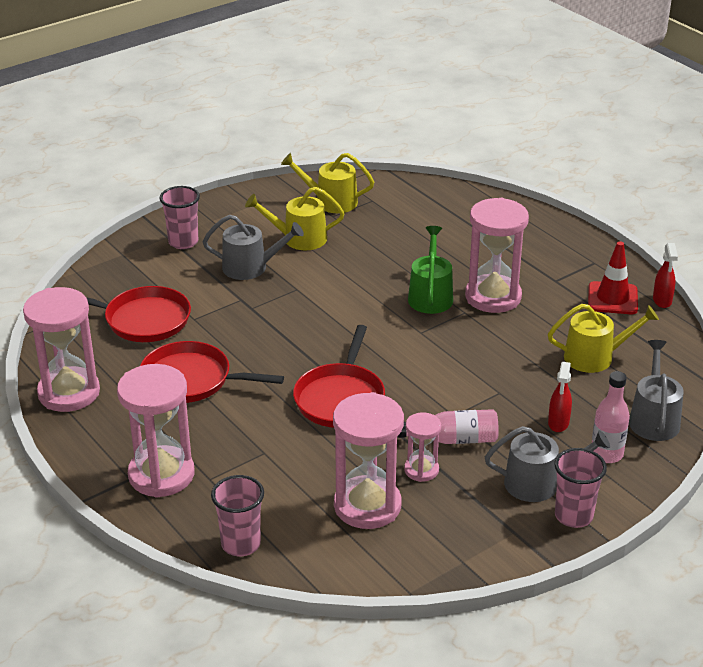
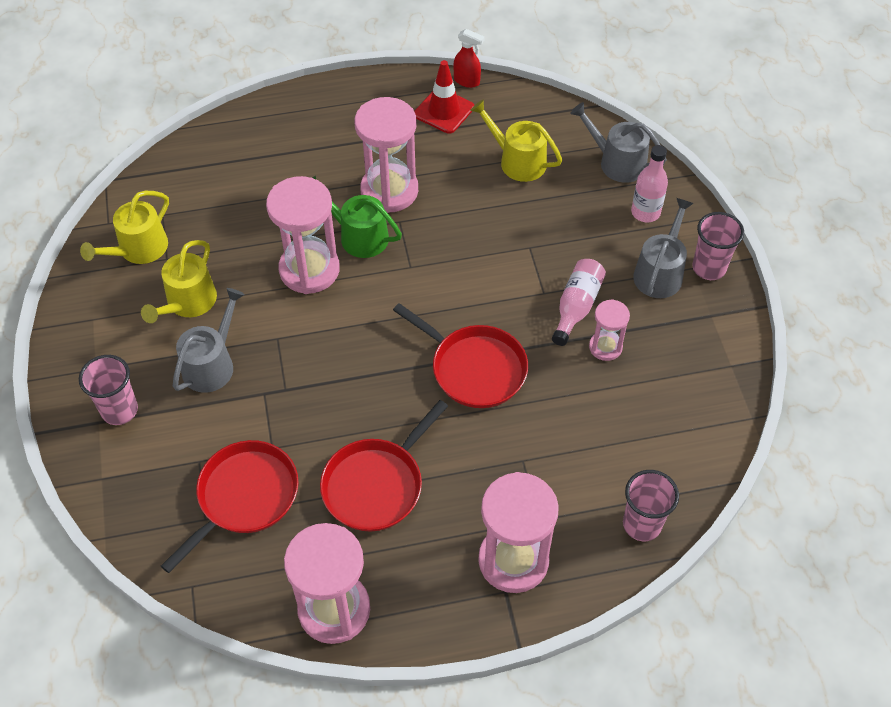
camera: 65 degrees left, 20 degrees up
(367, 506) = (634, 406): pink hourglass -> pink hourglass (309, 270)
(558, 423) = (591, 226): red spray bottle -> none
(595, 357) = (518, 161): yellow watering can -> yellow watering can turned 75 degrees counterclockwise

